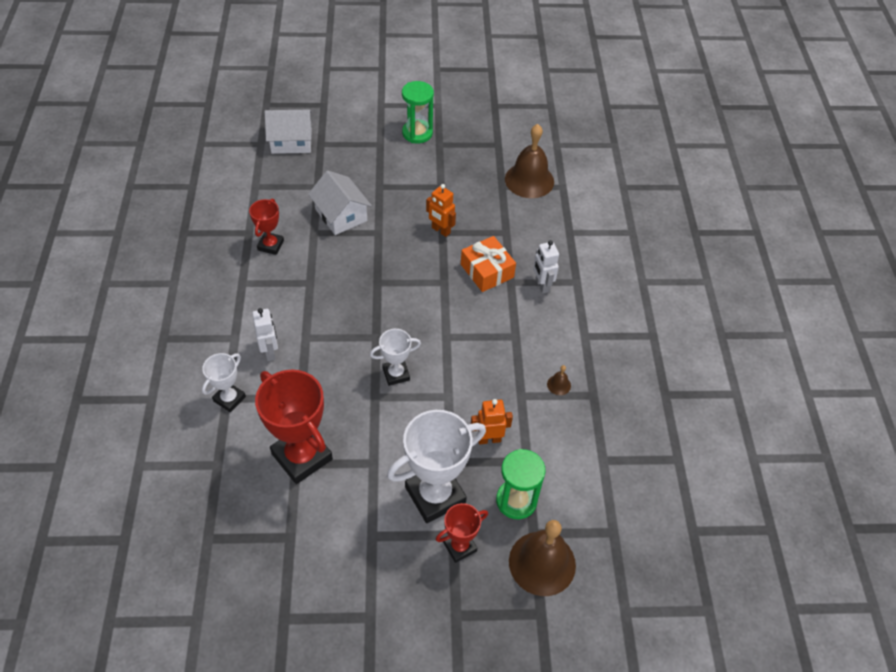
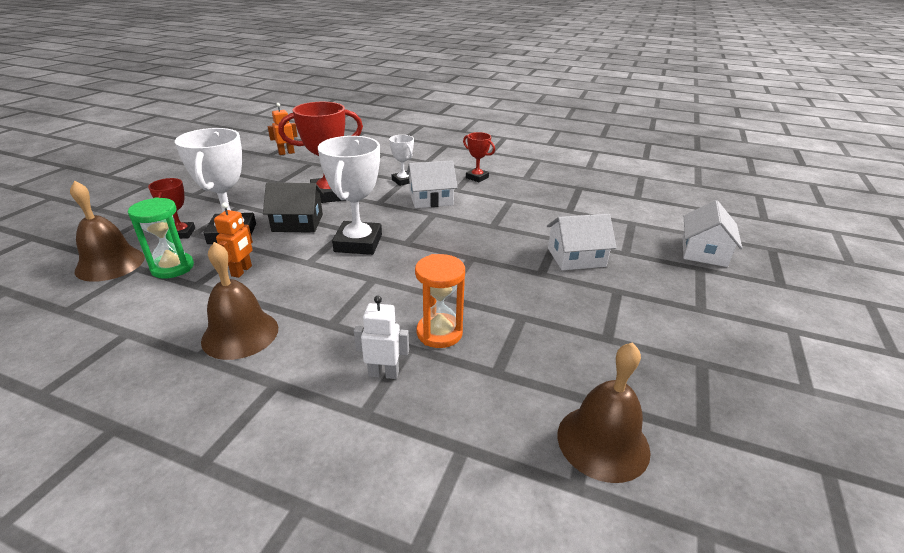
camera: 115 degrees right, 20 degrees down
(270, 352) = (431, 199): white robot -> white house
(271, 245) = (548, 217): red trophy -> red trophy (477, 177)
(383, 448) = (297, 223): none -> black house
(396, 374) = (358, 243): white trophy -> white trophy, size x1.85
(417, 133) = (727, 347): green hourglass -> none
(440, 230) = (525, 316): orange robot -> orange robot (286, 153)
(487, 271) = (439, 333): orange gift -> orange hourglass
(559, 385) = (240, 334): brown bell -> brown bell, size x2.46

